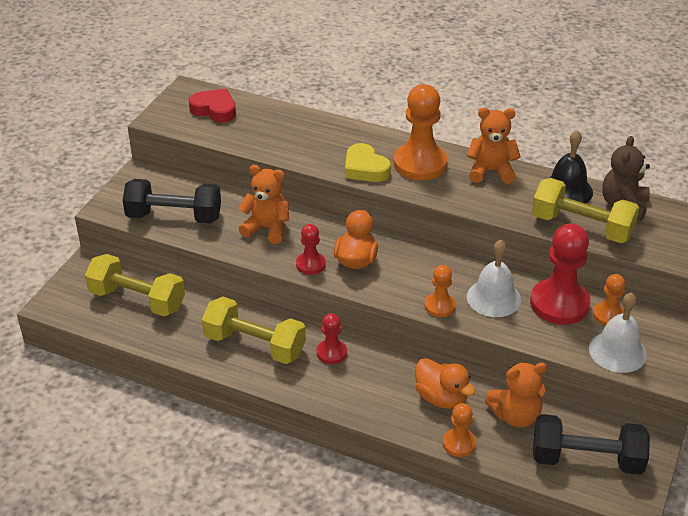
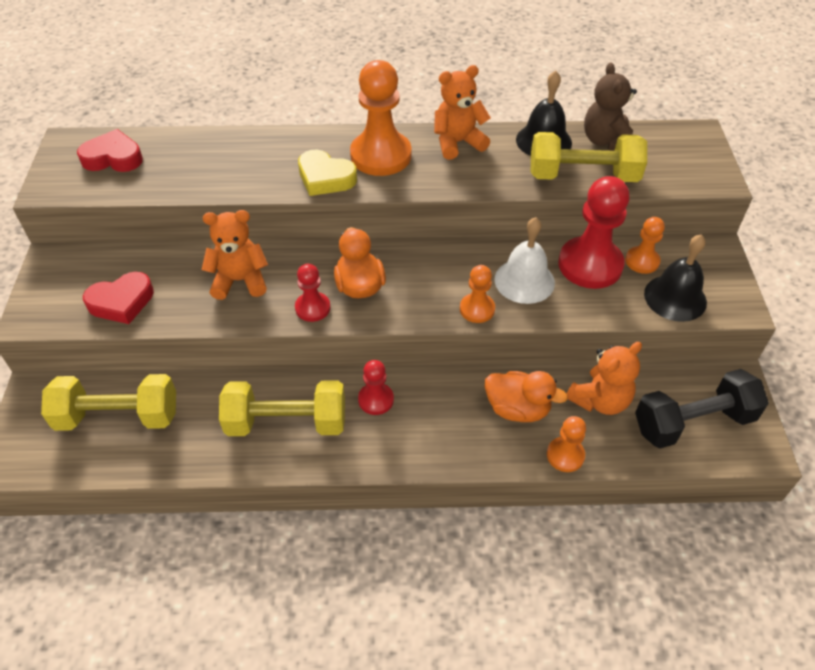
camera: 25 degrees left, 10 degrees up
(174, 217) = (121, 302): black dumbbell -> red heart
(617, 351) = (675, 297): white bell -> black bell

